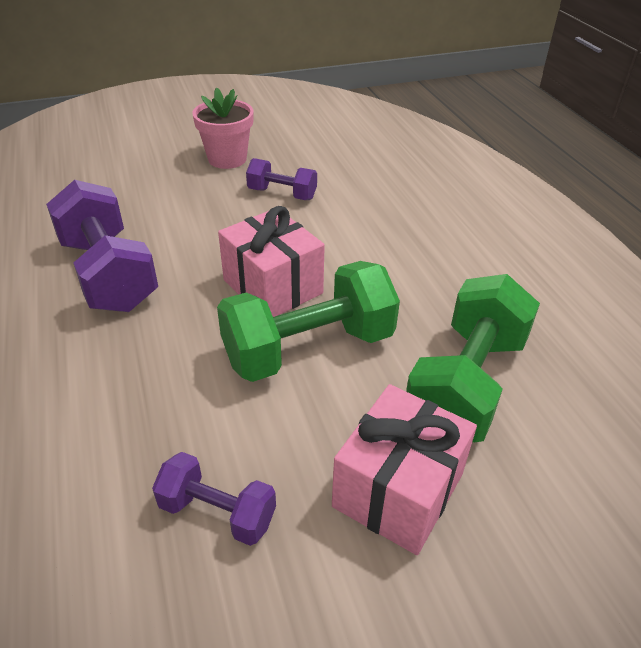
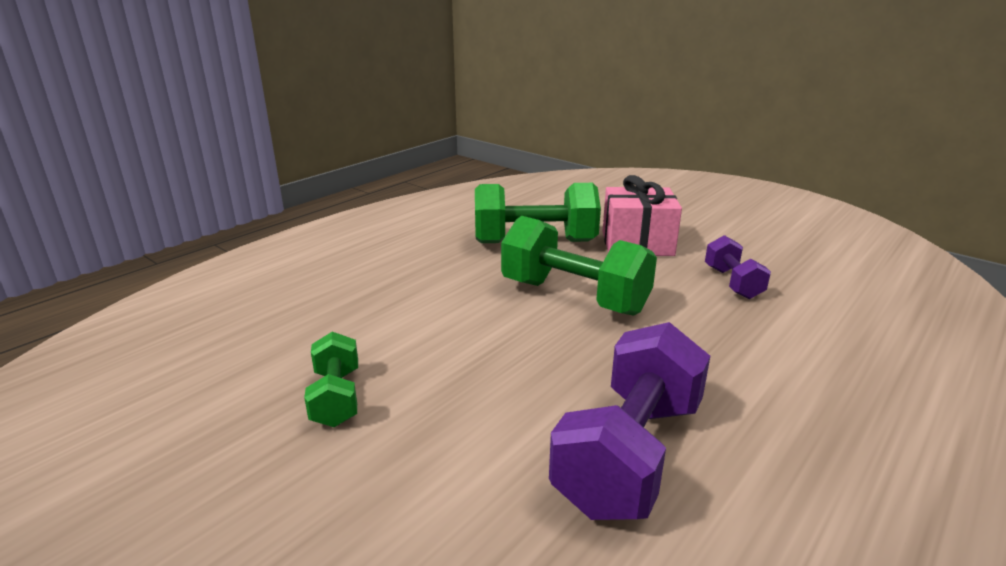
camera: 120 degrees left, 15 degrees down
(227, 159) = (246, 502): pink flower pot -> none
(273, 286) = (522, 337): pink gift -> none
(282, 194) = (336, 398): purple dumbbell -> green dumbbell

